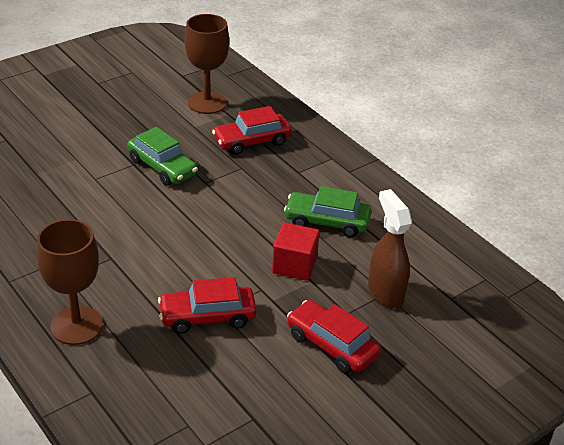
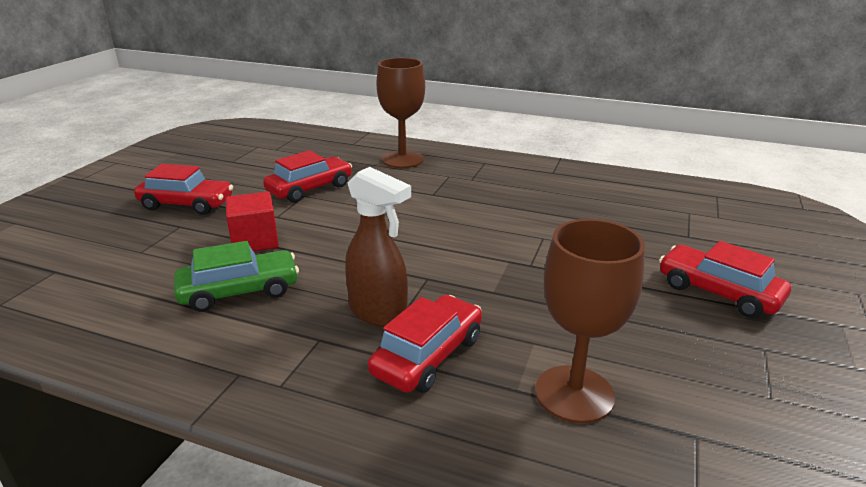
camera: 150 degrees right, 10 degrees down
(64, 107) = (718, 292): none -> red car
(162, 167) = (495, 273): green car -> none
(385, 292) = (140, 251): brown spray bottle -> brown spray bottle (379, 313)

